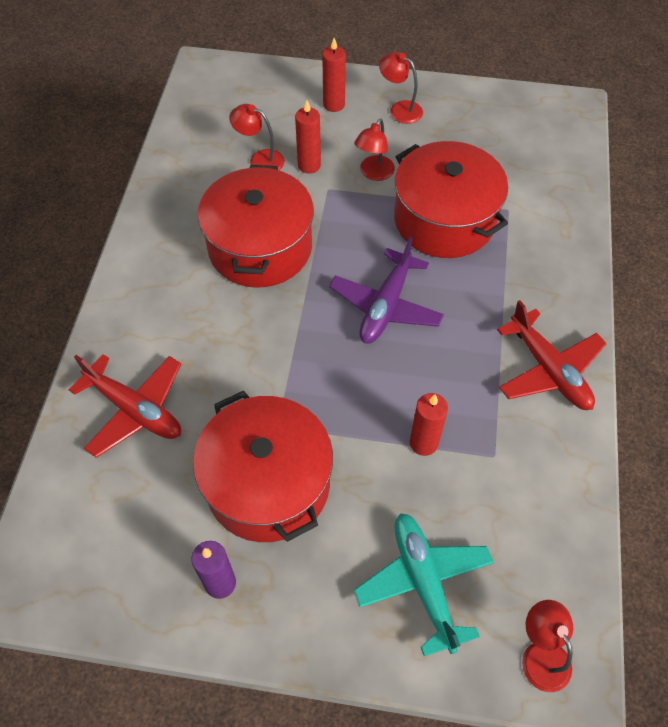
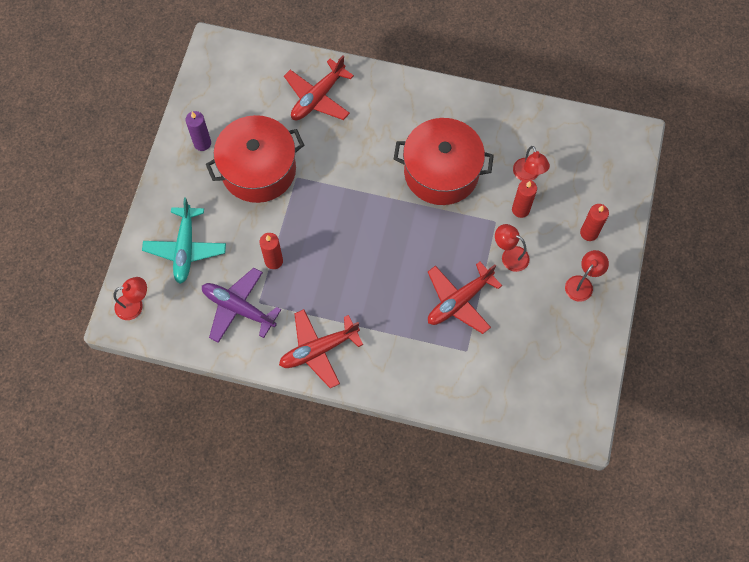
camera: 95 degrees right, 10 degrees up
(260, 159) = (528, 175): red lamp -> red lamp turned 135 degrees clockwise
(385, 306) = (382, 250): purple plane -> purple plane (238, 308)
(423, 582) = (185, 249): turquoise plane -> turquoise plane turned 105 degrees clockwise
(444, 220) = (459, 301): red pot -> red plane

